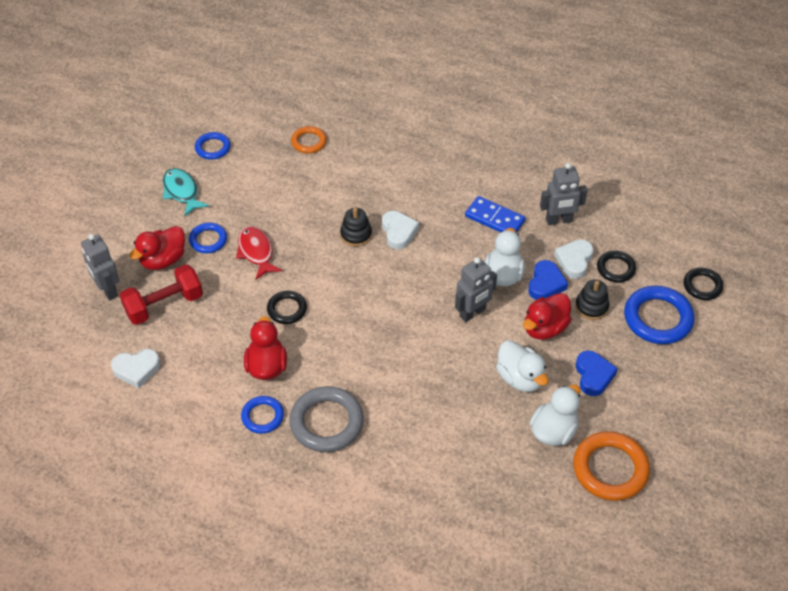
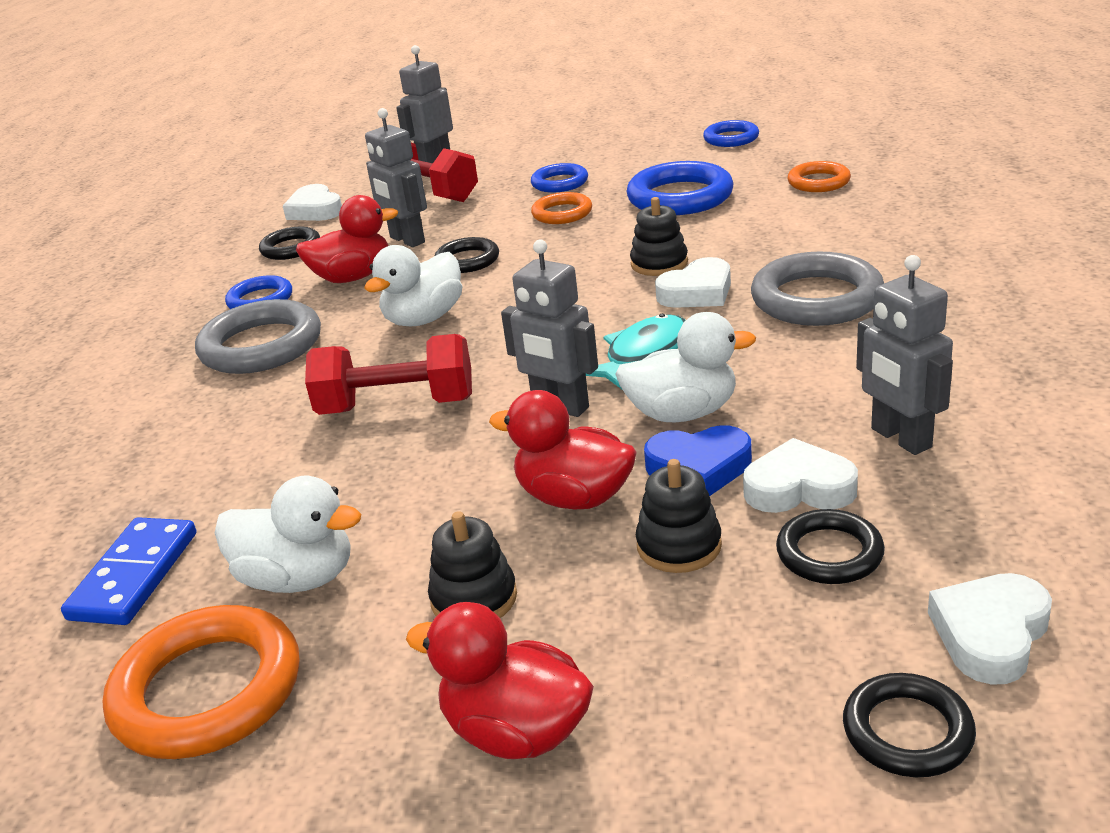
camera: 75 degrees right, 20 degrees down
(163, 260) = (504, 172): red duck -> red duck (516, 731)
(182, 192) = (631, 147): turquoise fish -> turquoise fish (643, 355)
(193, 391) = (291, 248): none -> black ring
(232, 331) = (406, 240): none -> grey robot
(256, 252) = (562, 213): red fish -> orange ring
(433, 373) = (397, 406): none -> red dumbbell
(435, 196) = (816, 298): none -> grey ring
(494, 219) = (823, 366): blue domino -> blue domino (134, 575)
(520, 378) = (424, 500): white duck -> white duck (424, 319)
(593, 375) = (474, 598): blue heart -> black stacking toy
(658, 318) = (718, 665): blue ring -> blue ring (680, 197)
(671, 249) = (990, 634): none -> white heart

